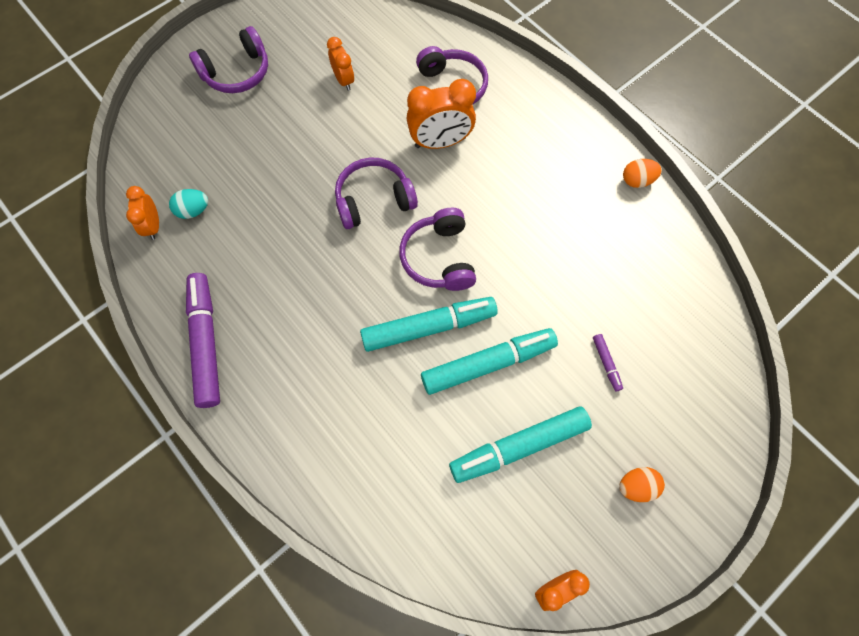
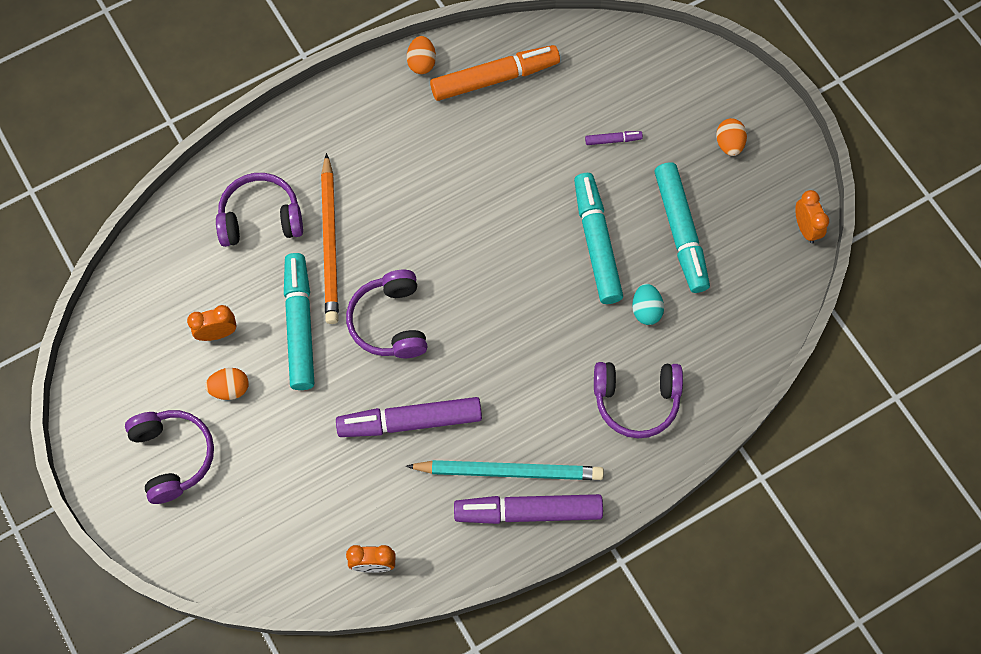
camera: 80 degrees left, 0 degrees up
(193, 211) = (362, 518): turquoise egg -> turquoise egg (646, 310)
(244, 320) = (509, 471): none -> turquoise pencil
(283, 231) = (410, 421): none -> purple marker
(297, 98) = (230, 389): none -> orange egg
(429, 327) = (549, 290): turquoise marker -> turquoise marker (300, 325)
(439, 258) = (473, 268): purple headphones -> purple headphones (636, 401)
(440, 142) = (330, 242): orange clock -> orange pencil
(641, 244) = (494, 78): none -> orange marker

